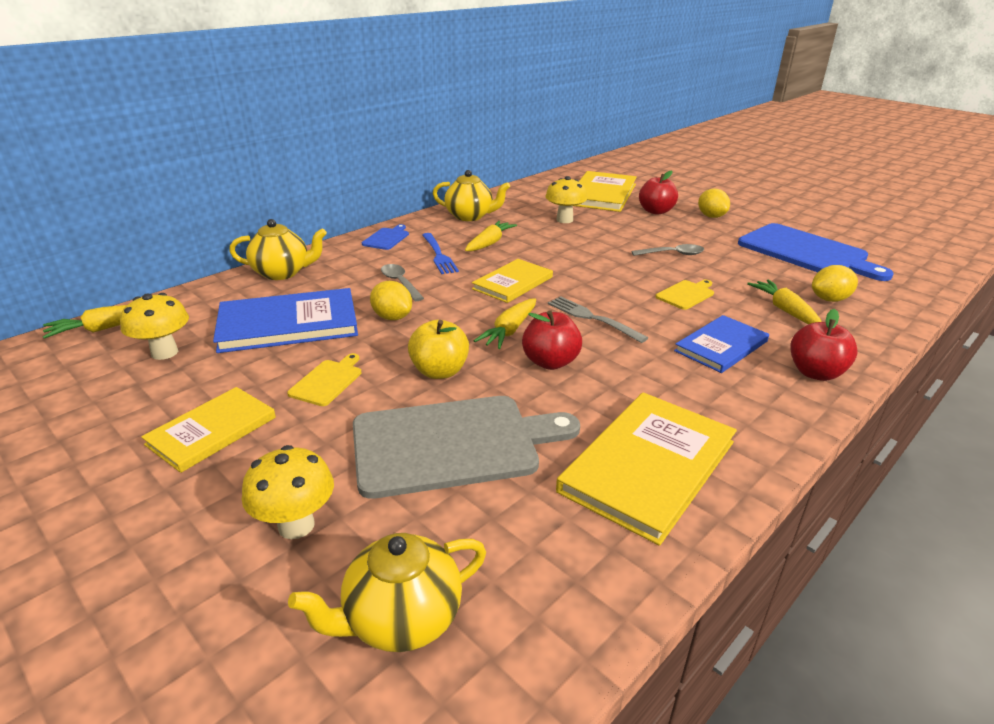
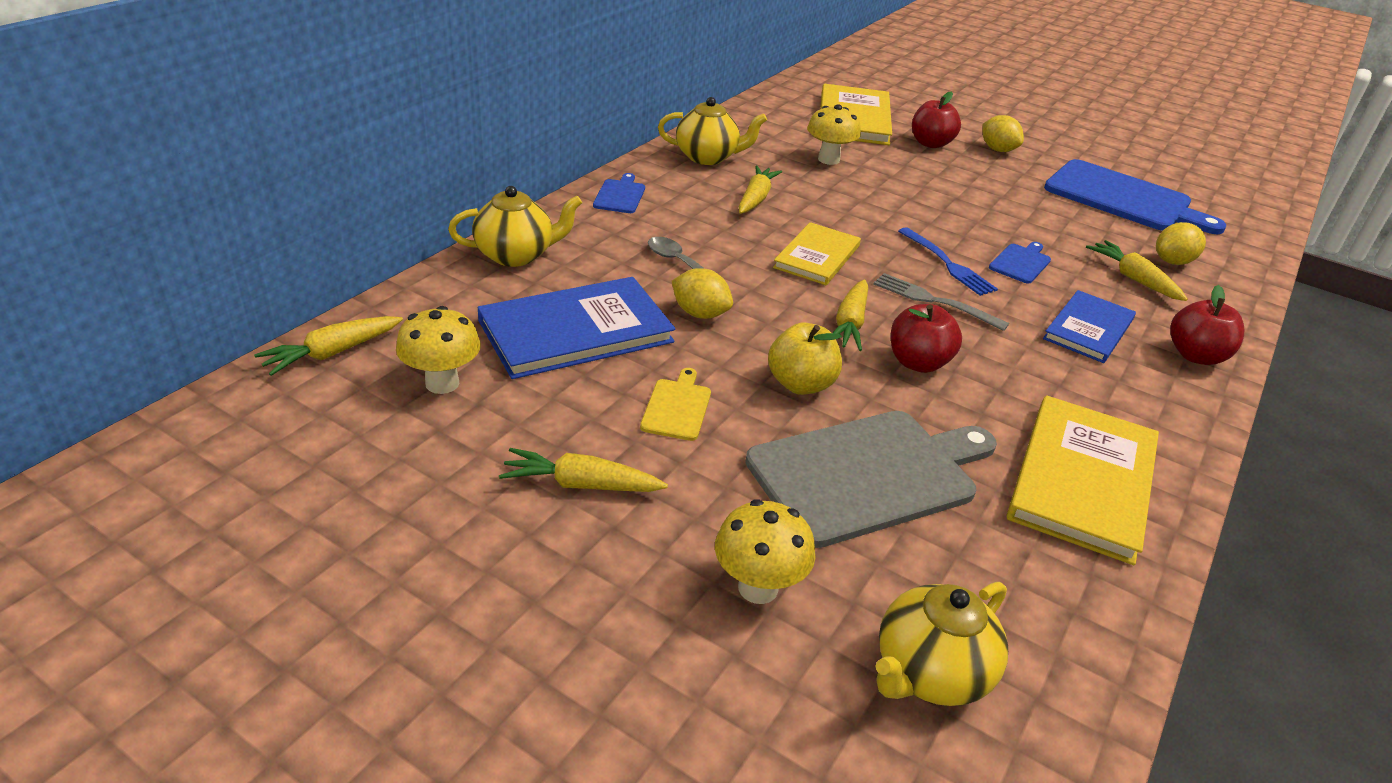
camera: 15 degrees left, 5 degrees up
(212, 431) = (581, 484): yellow book -> yellow carrot
(438, 255) = (702, 219): blue fork -> blue fork (947, 264)
(672, 254) = (979, 207): grey spoon -> none
(686, 294) = (1021, 262): yellow cutting board -> blue cutting board

